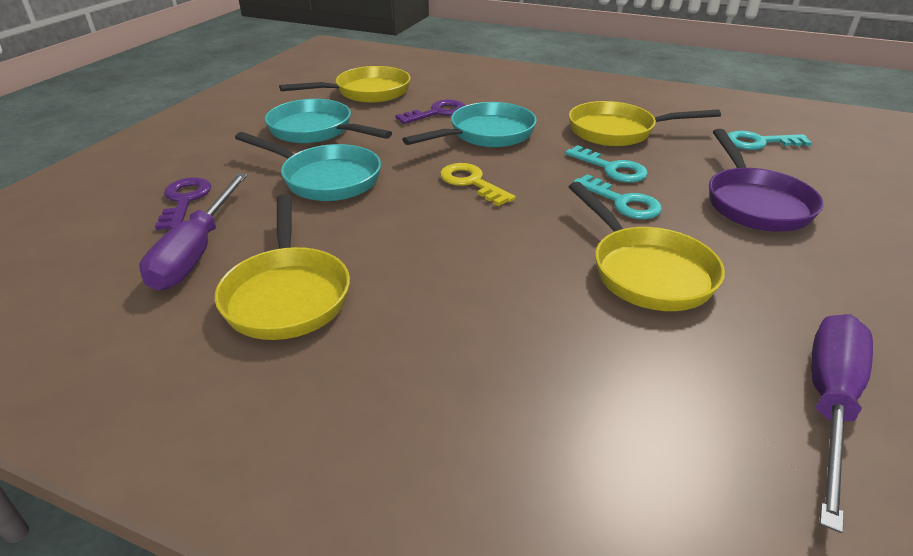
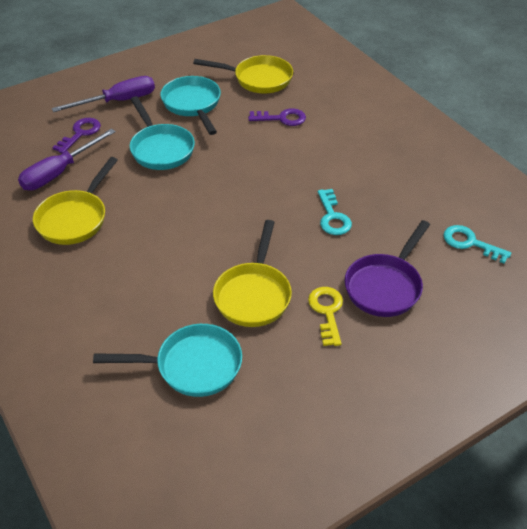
camera: 35 degrees right, 10 degrees up
(471, 183) = (235, 188): yellow key -> yellow key (327, 312)
(486, 134) = (290, 152): turquoise pan -> turquoise pan (192, 366)
(618, 131) = (381, 188): yellow pan -> none
(622, 202) = (304, 245): turquoise key -> none
(829, 404) = (240, 403): purple screwdriver -> purple screwdriver (118, 101)

